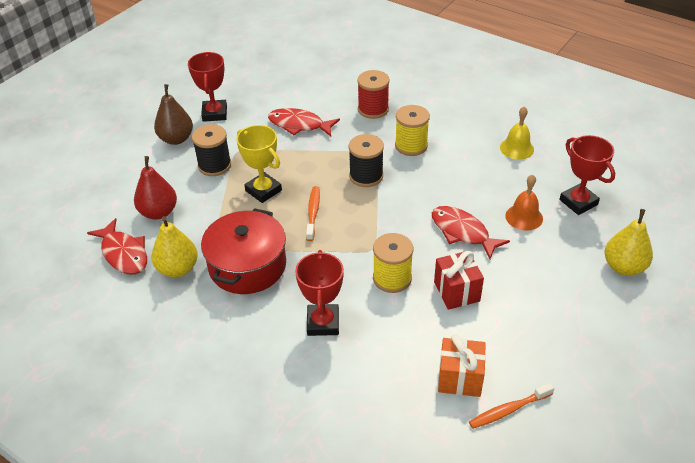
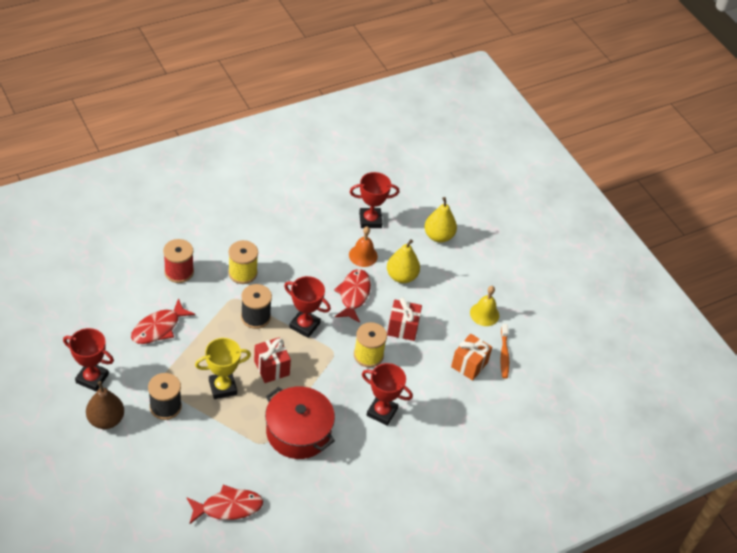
camera: 70 degrees left, 5 degrees up
(159, 212) = (196, 467): red pear -> none
(178, 269) = (271, 477): yellow pear -> yellow pear (401, 276)
(313, 213) = (271, 368): orange toothbrush -> red gift
(387, 213) = (304, 325): none -> red trophy
(462, 232) = (353, 295): red fish -> red fish turned 120 degrees clockwise
(516, 148) = (294, 217): yellow bell -> yellow bell (484, 314)

